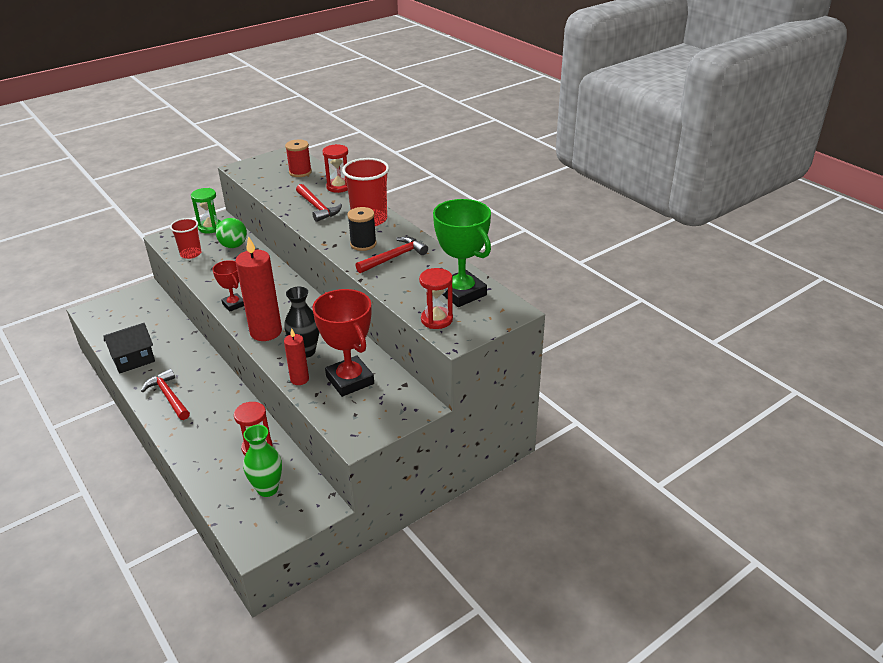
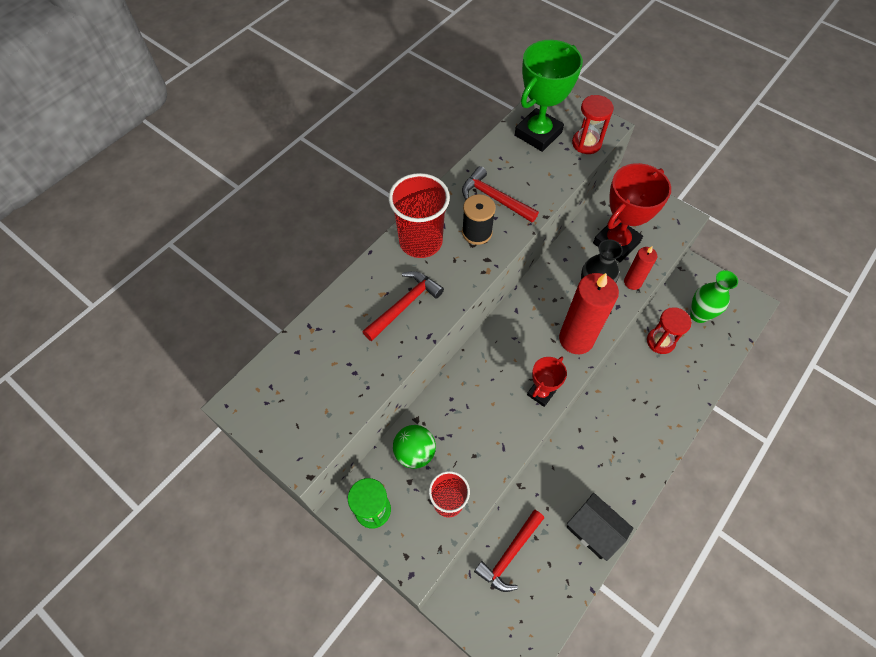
camera: 105 degrees left, 25 degrees up
(169, 396) = (632, 456): red hammer -> red hammer (510, 554)
(300, 172) = (305, 362): red spool -> none
(339, 187) = (342, 299): red hourglass -> none

